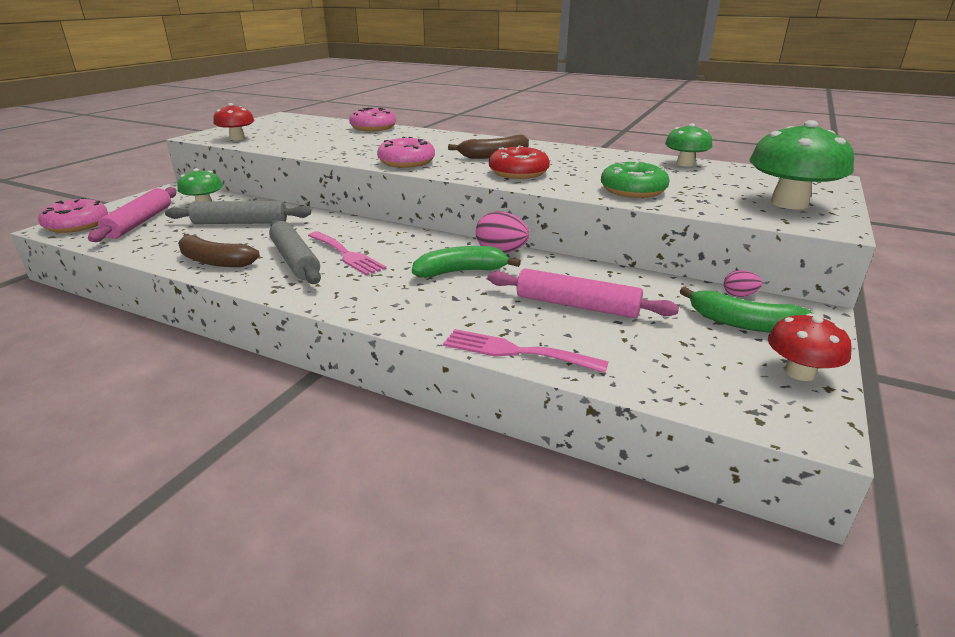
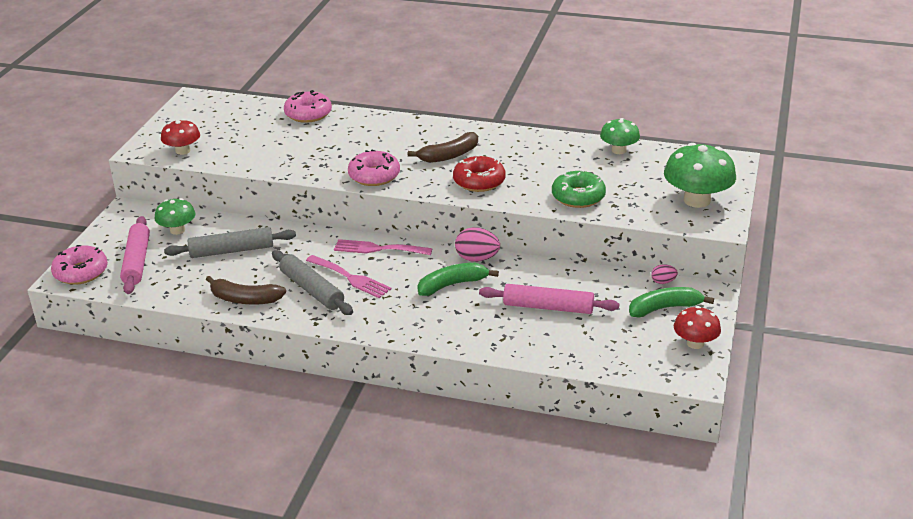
camera: 10 degrees left, 5 degrees up
(515, 351) = (514, 352): pink fork -> pink fork (378, 249)
(744, 324) = (664, 308): green banana -> green banana turned 150 degrees clockwise

